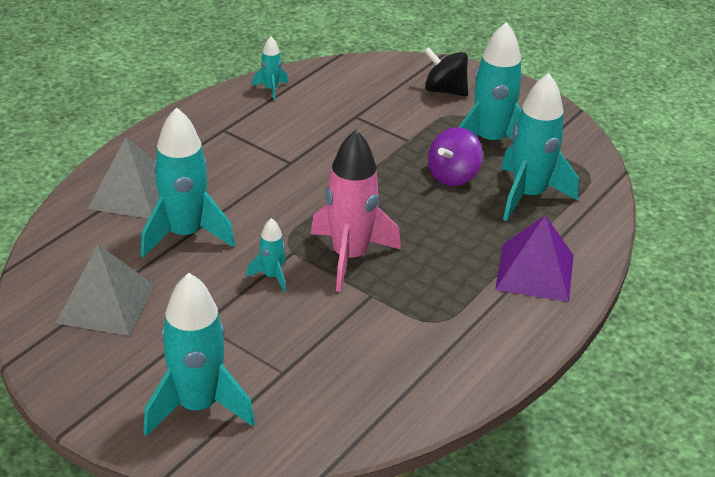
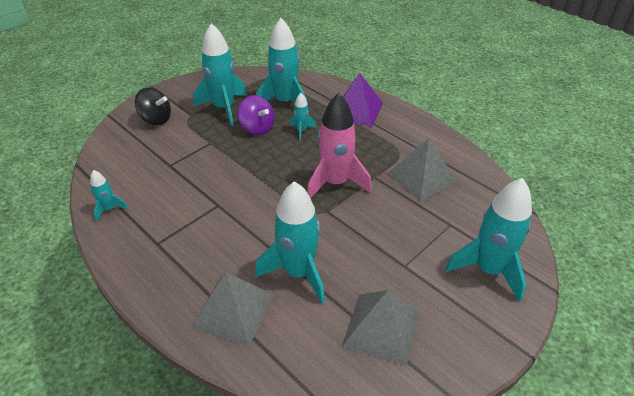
camera: 80 degrees left, 5 degrees up
(272, 276) = (353, 224): turquoise rocket -> turquoise rocket (301, 131)
(381, 344) = (421, 177): none -> grey pyramid
(445, 90) = (156, 119): black spinning top -> black spinning top turned 105 degrees counterclockwise

